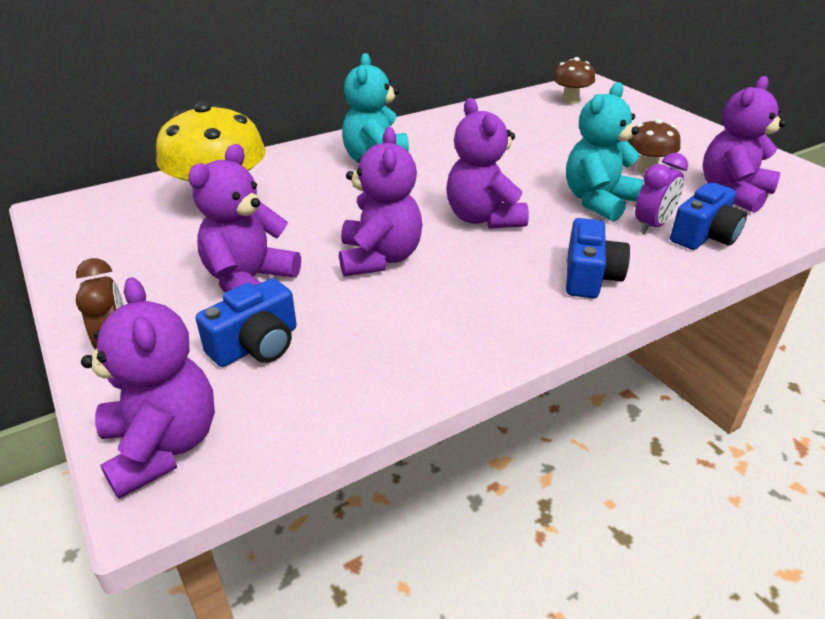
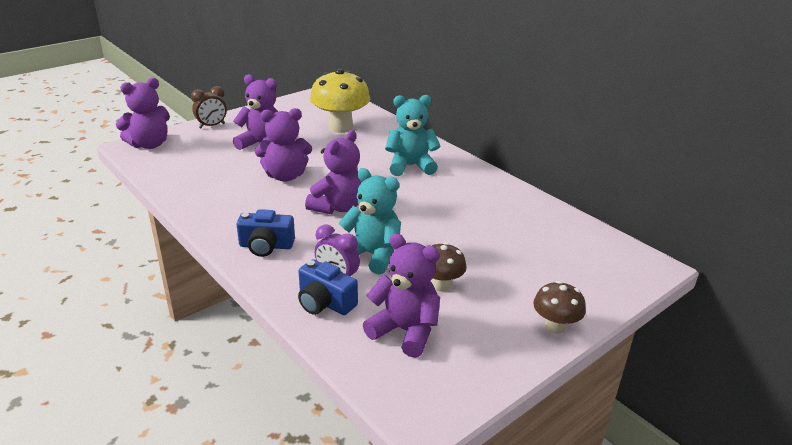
camera: 80 degrees right, 5 degrees down
(256, 345) = (209, 153): blue camera -> none
(483, 218) = (337, 207): purple teddy bear -> purple teddy bear turned 150 degrees clockwise
(570, 100) = (589, 250): brown mushroom -> brown mushroom (555, 326)

